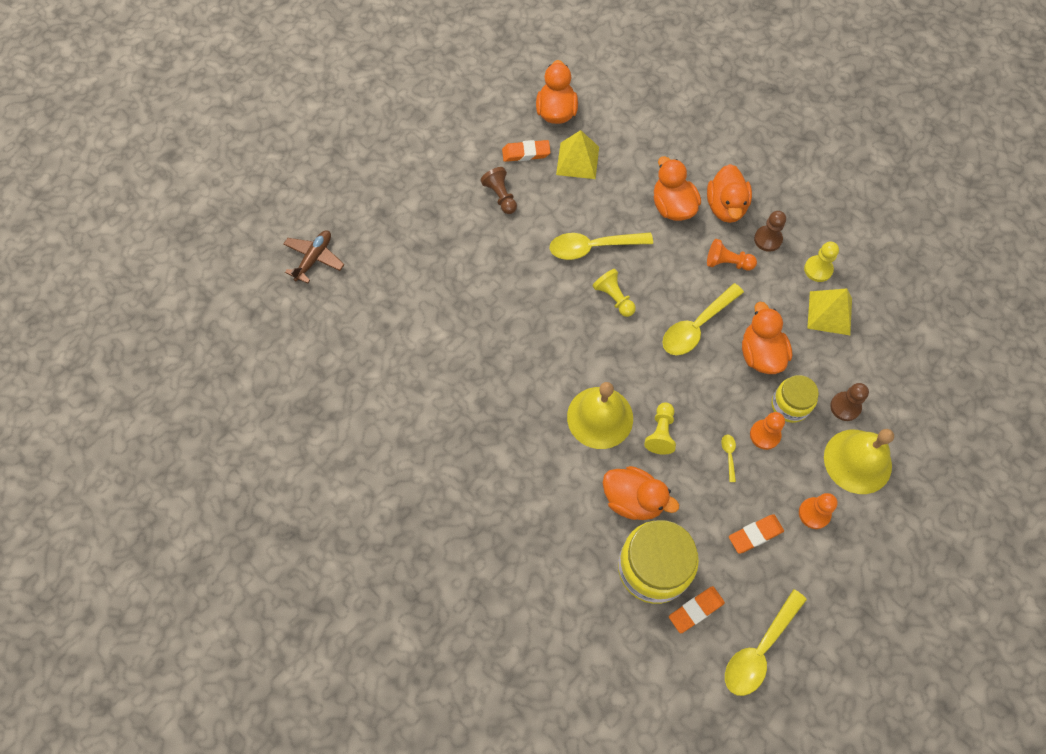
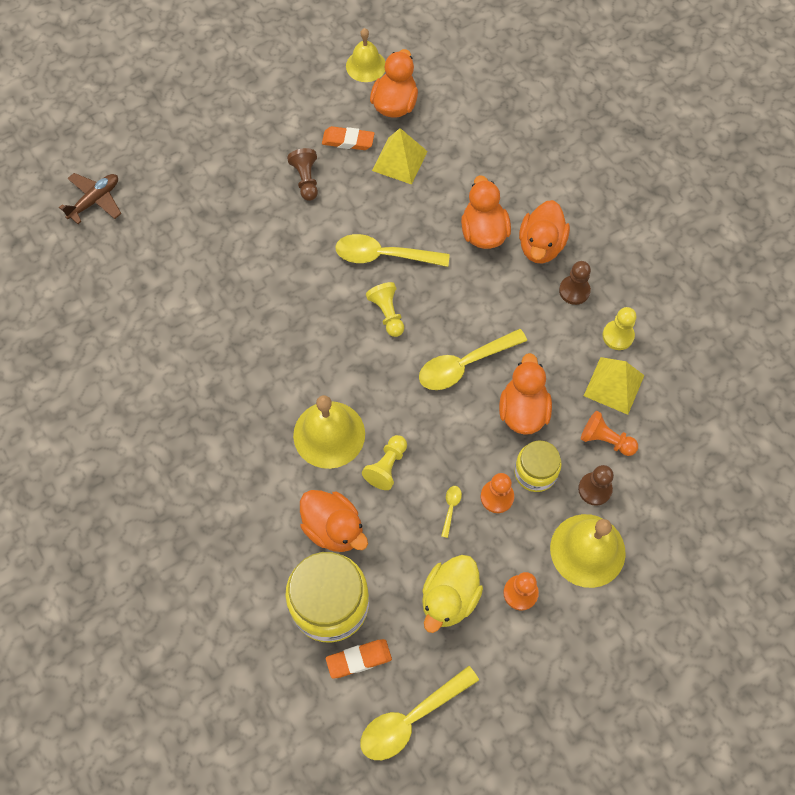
camera: 15 degrees right, 0 degrees up
(518, 83) = (366, 65): none -> yellow bell
(727, 263) = (521, 305): orange pawn -> orange pawn (605, 440)
(755, 535) = (449, 598): orange eraser -> yellow duck

